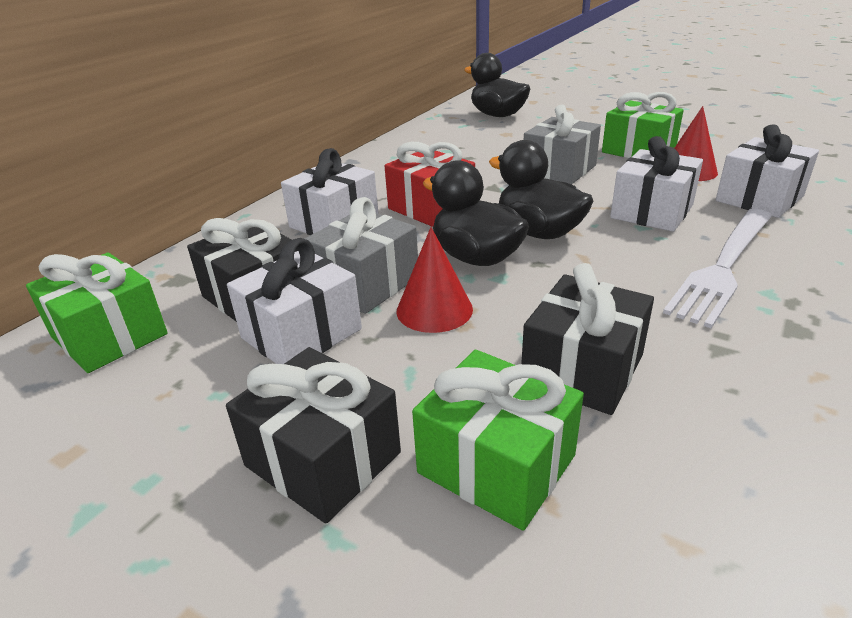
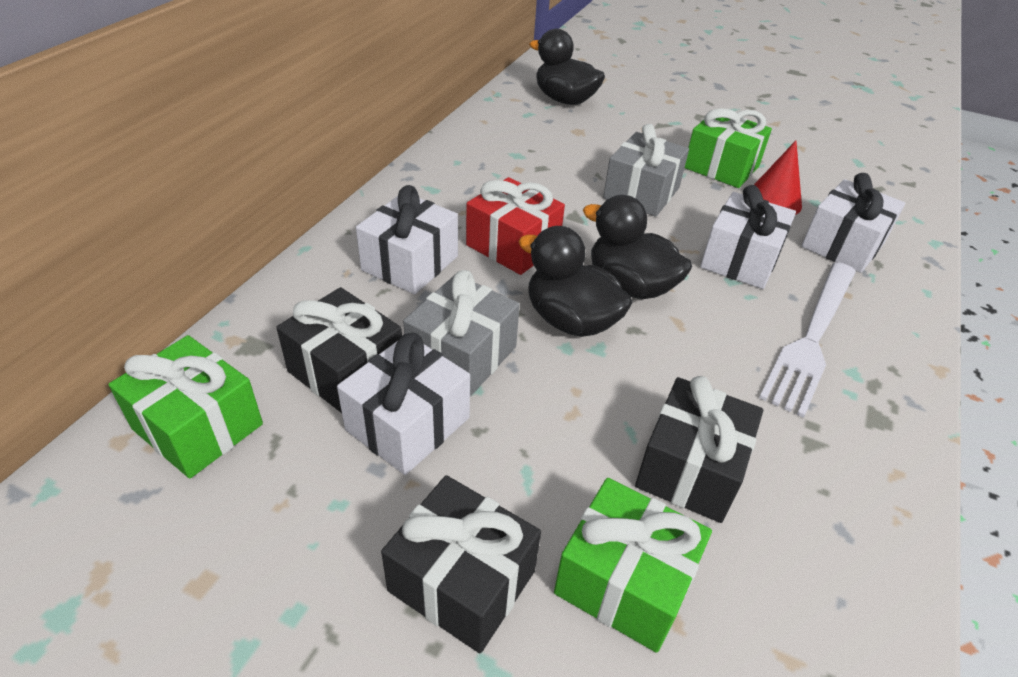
camera: 10 degrees left, 10 degrees up
(434, 310) = (538, 392): red cone -> none

